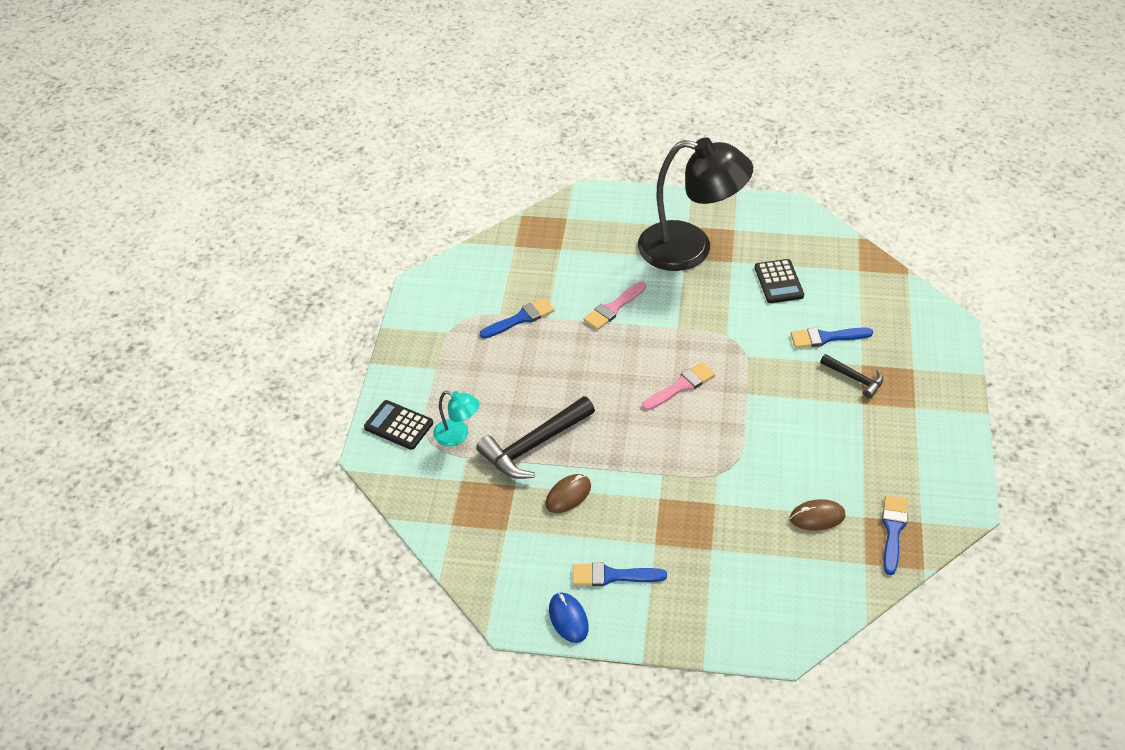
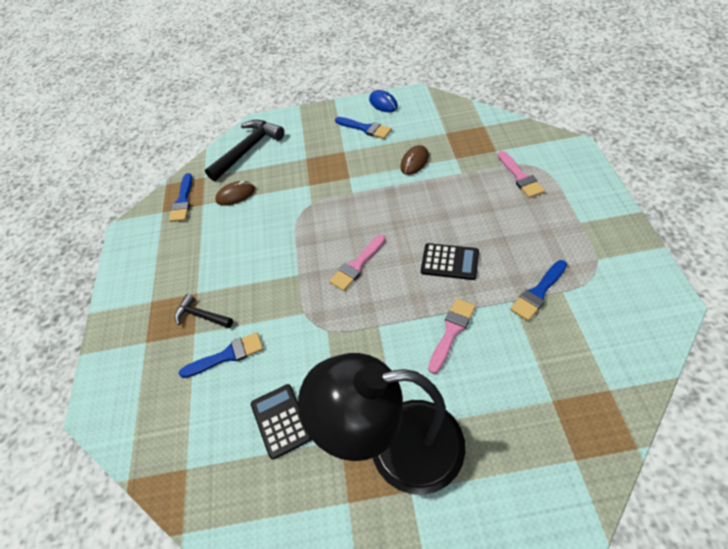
camera: 170 degrees right, 5 degrees up
(398, 425) = (571, 171): black calculator -> black calculator (449, 262)
(458, 435) = (520, 177): turquoise lamp -> pink brush
(533, 445) = (457, 186): black hammer -> black hammer (248, 150)
(612, 576) = (365, 128): blue brush -> blue brush turned 45 degrees clockwise

